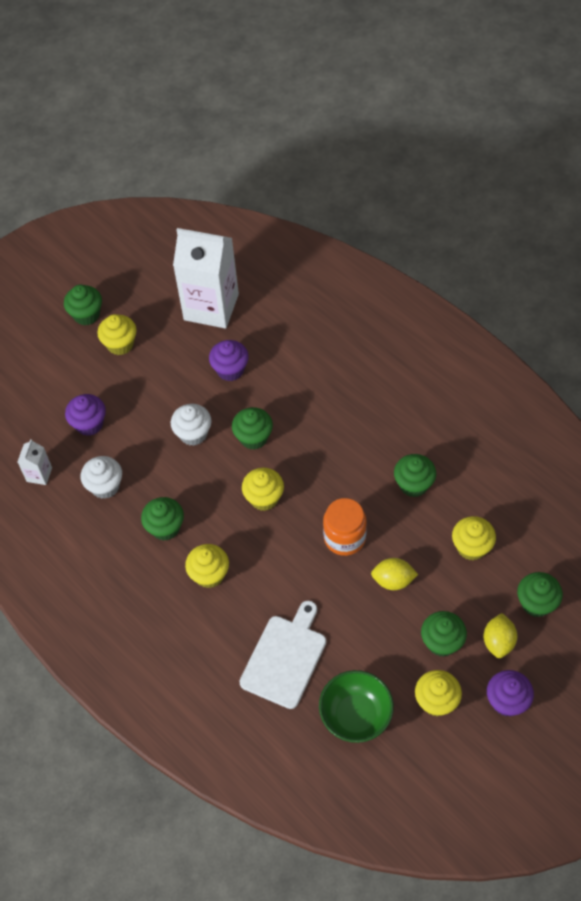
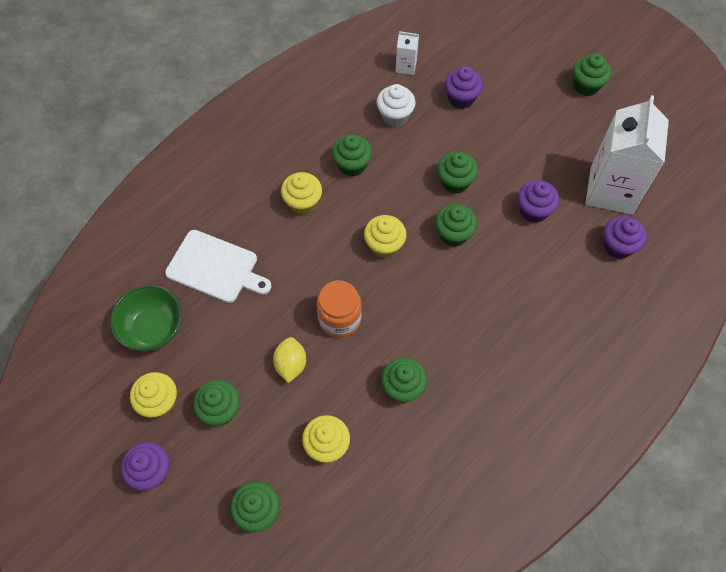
camera: 85 degrees right, 5 degrees up
(120, 344) = (554, 115): yellow cupcake -> none
(193, 434) = (455, 182): white cupcake -> green cupcake
(271, 308) = (618, 246): none -> purple cupcake
(498, 642) = (217, 467): yellow lemon -> none

